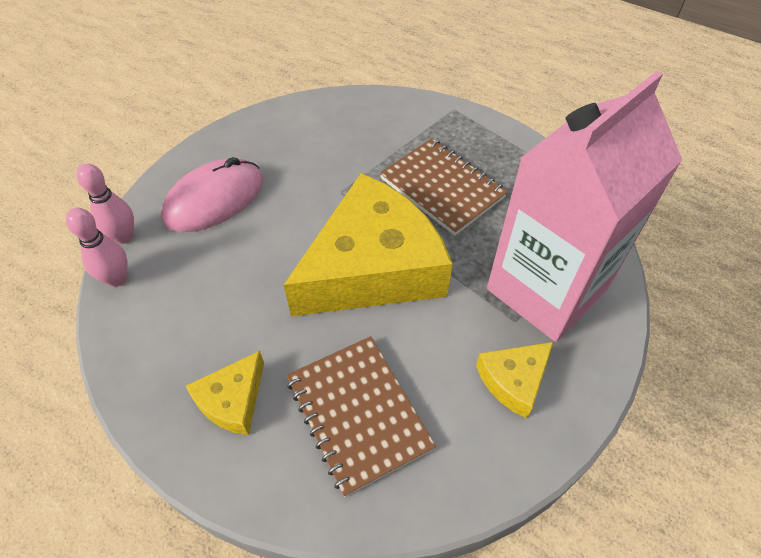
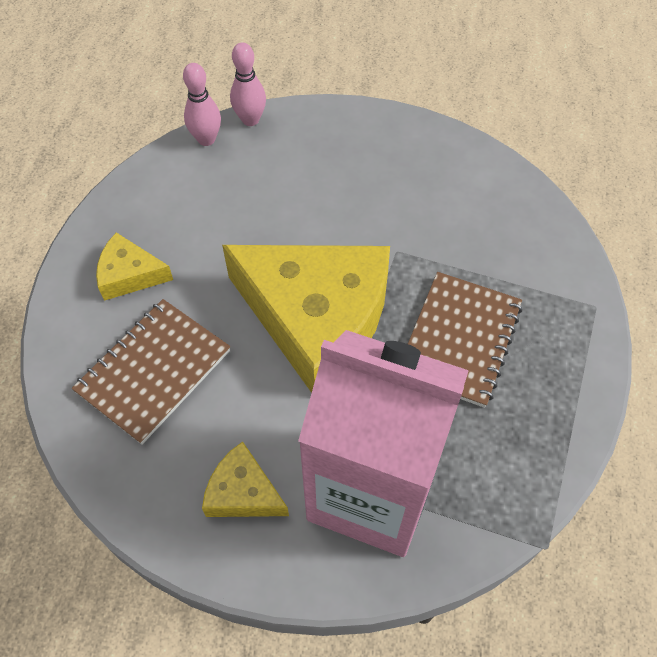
camera: 65 degrees right, 5 degrees up
(214, 199) = (327, 158): pink mouse -> none

